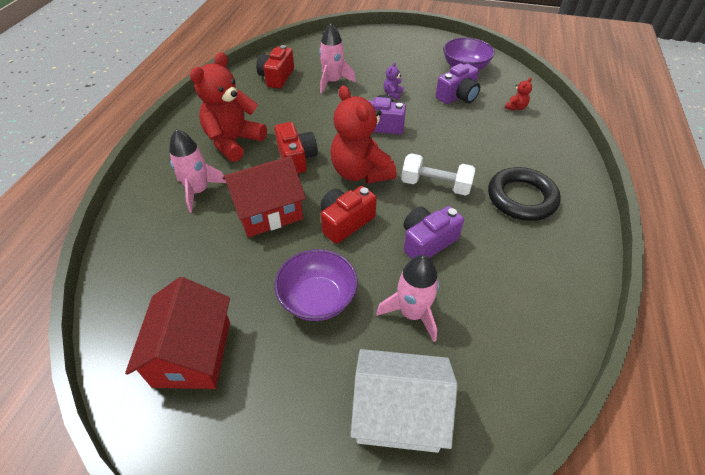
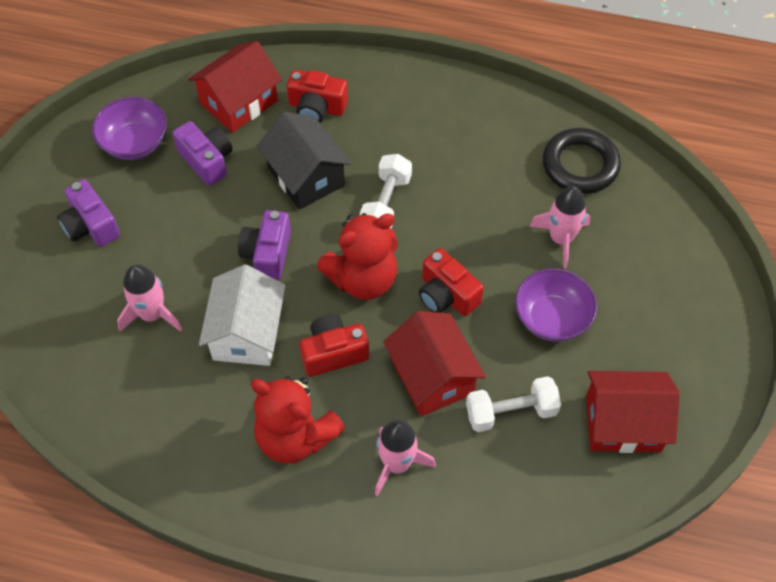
camera: 90 degrees left, 10 degrees up
(225, 262) = (511, 412): none -> white dumbbell
(277, 77) = (128, 396): red camera -> red camera (317, 107)
(393, 94) = (194, 236): purple teddy bear -> none
(398, 412) = (656, 255): white house -> white house (247, 333)
(427, 242) = (472, 219): purple camera -> purple camera (91, 225)
(454, 141) = (306, 176): none -> black house
(515, 107) = (239, 102): red teddy bear -> red house
(521, 198) = (406, 128): black ring -> black ring (580, 165)

